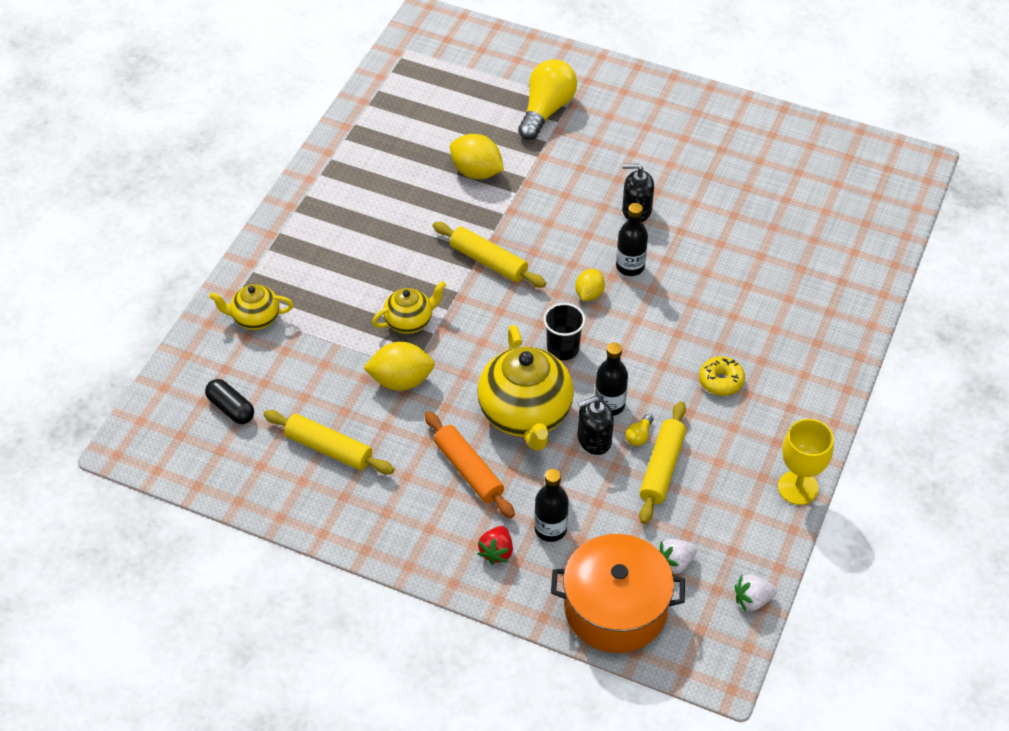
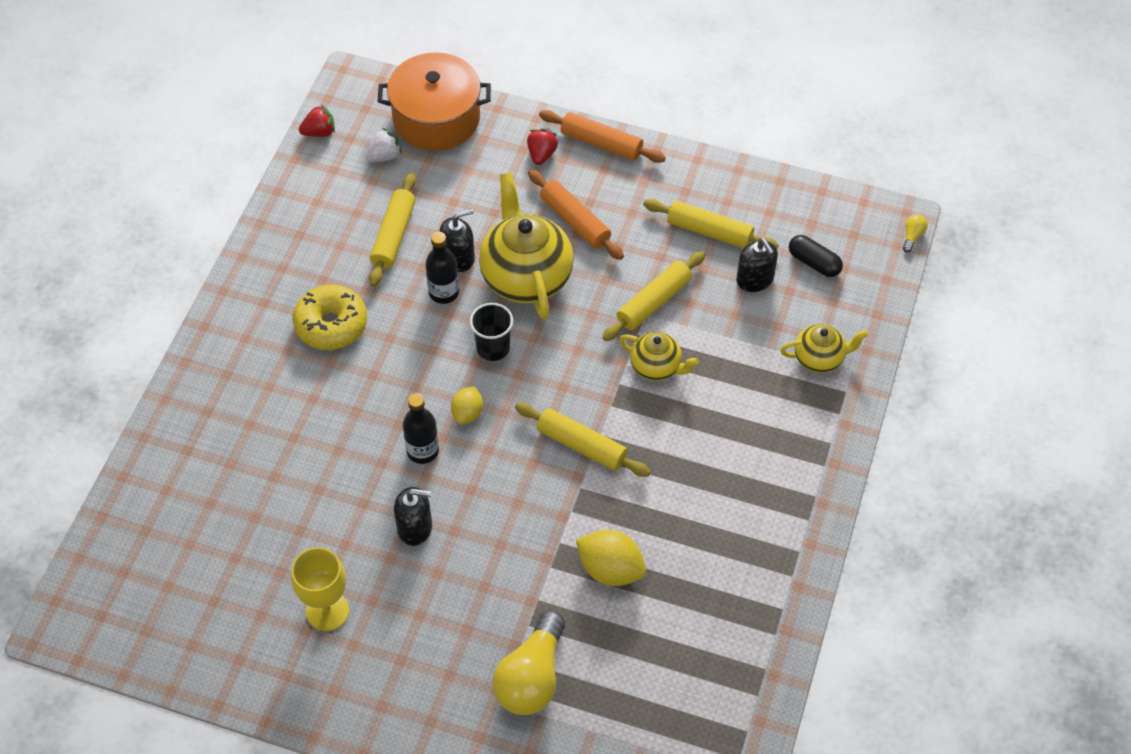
camera: 175 degrees right, 5 degrees up
(295, 396) = (755, 279): none -> black soap dispenser
(401, 380) = (654, 302): yellow lemon -> yellow rolling pin
(409, 321) = (656, 367): yellow teapot -> yellow teapot turned 120 degrees counterclockwise
(427, 561) = (601, 143): none -> orange rolling pin
(550, 529) = (495, 176): black bottle -> none
(639, 436) = (415, 264): yellow light bulb -> yellow light bulb (912, 236)
(721, 381) = (331, 325): yellow donut -> yellow donut, size x1.60
(752, 600) = (319, 132): white strawberry -> red strawberry
(798, 488) = (267, 227): yellow goblet -> yellow goblet (327, 611)

